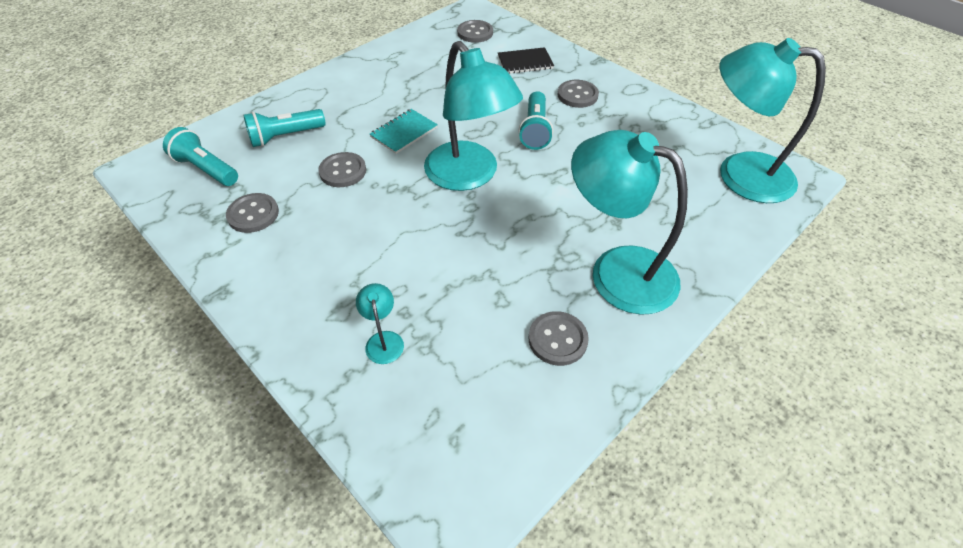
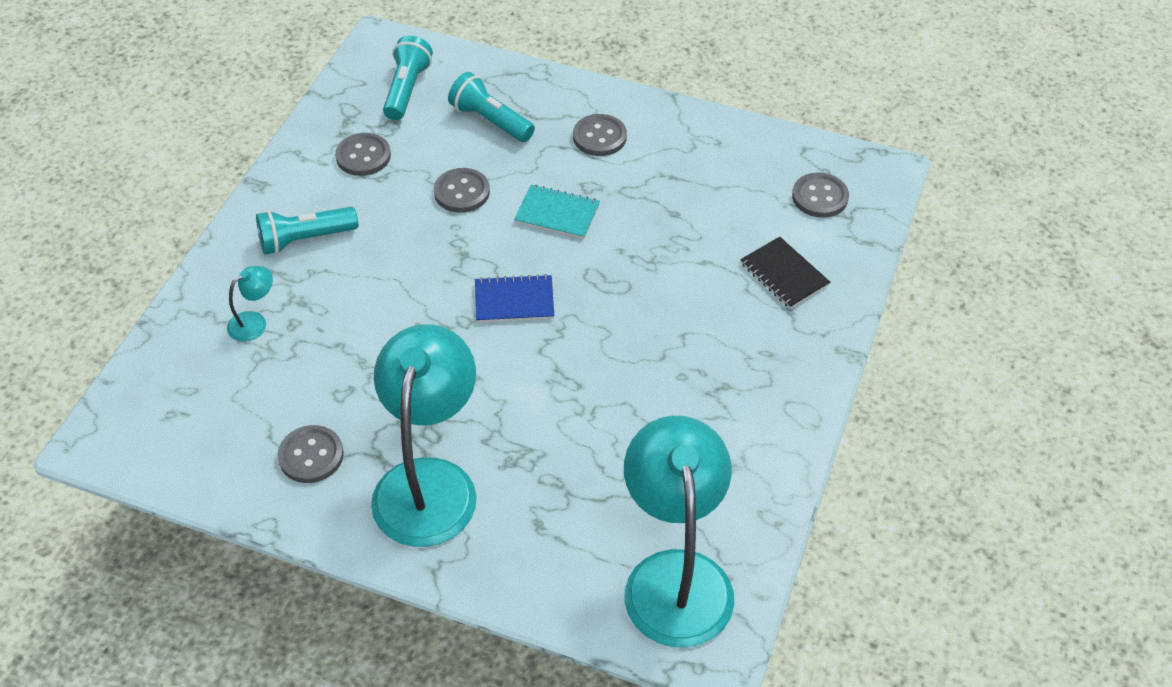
camera: 65 degrees right, 0 degrees up
(469, 176) = (514, 301): turquoise lamp -> blue notebook
(535, 130) = (637, 333): turquoise flashlight -> turquoise flashlight (305, 239)
(577, 95) = (743, 354): grey button -> grey button (599, 137)

